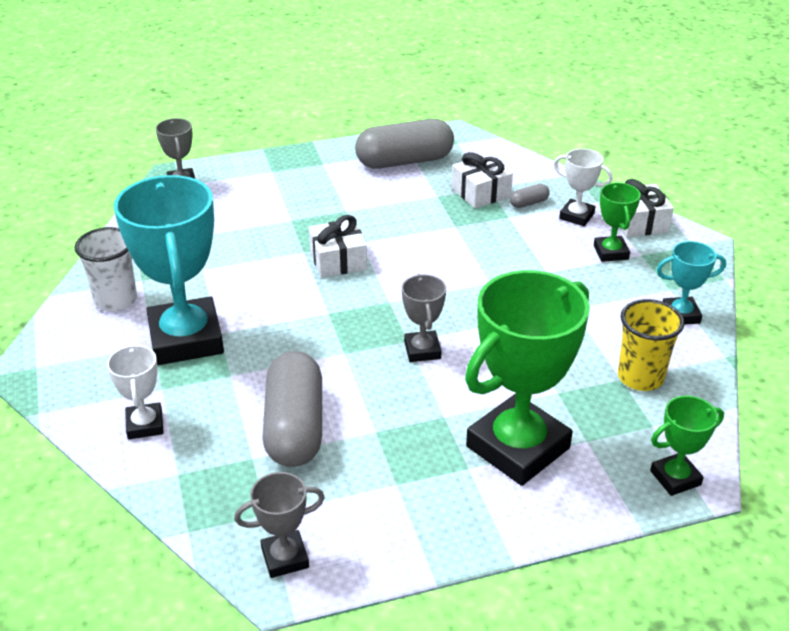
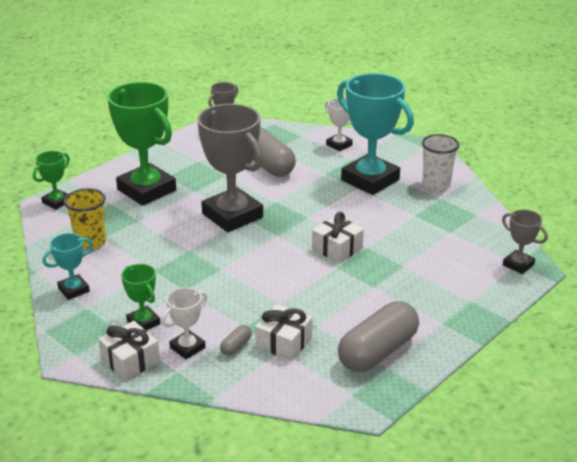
camera: 150 degrees right, 5 degrees down
(422, 350) = (232, 215): grey trophy -> grey trophy, size x2.10
(517, 447) = (147, 190): green trophy -> green trophy turned 60 degrees counterclockwise
(576, 216) = (187, 347): white trophy -> white trophy turned 45 degrees counterclockwise

